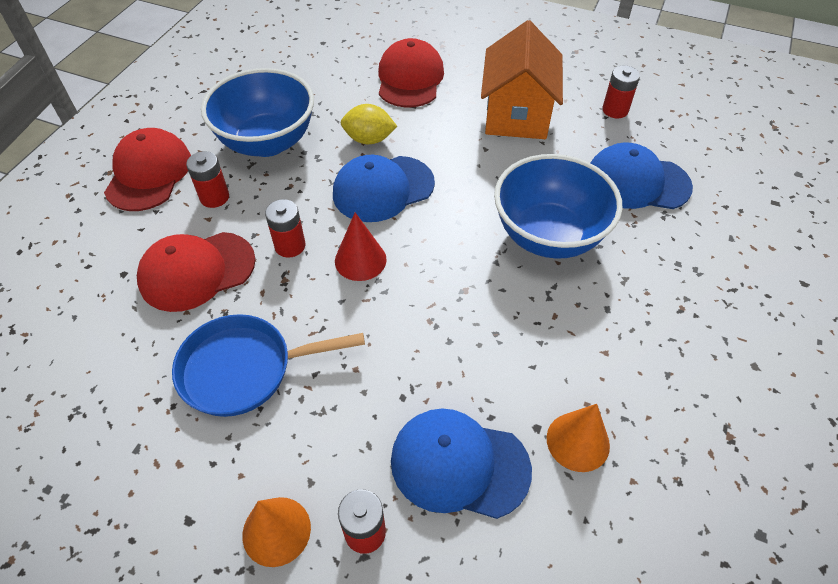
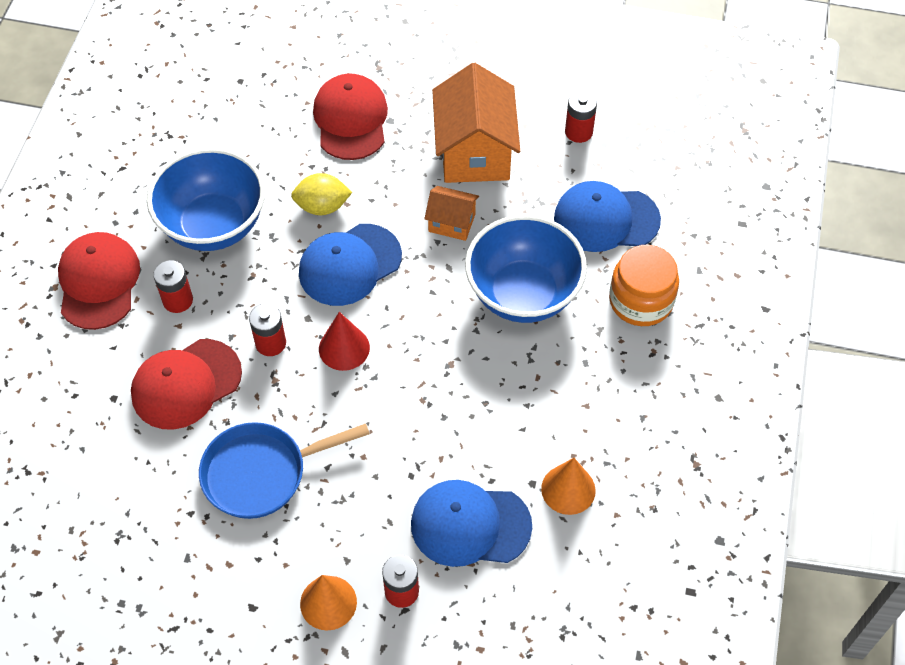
camera: 10 degrees left, 5 degrees up
(486, 167) = (451, 223): none -> orange house
(669, 258) = (641, 301): none -> orange jar

